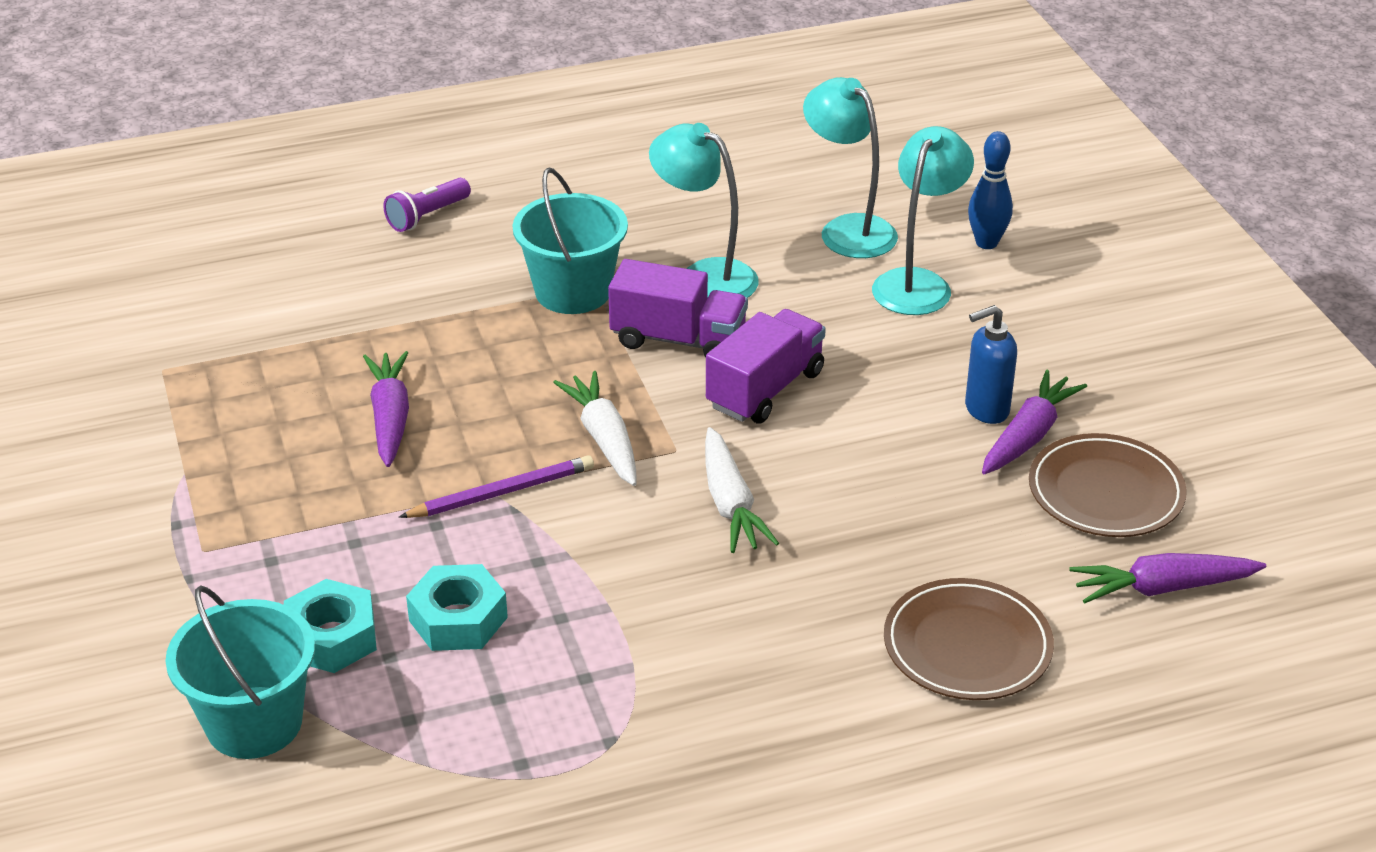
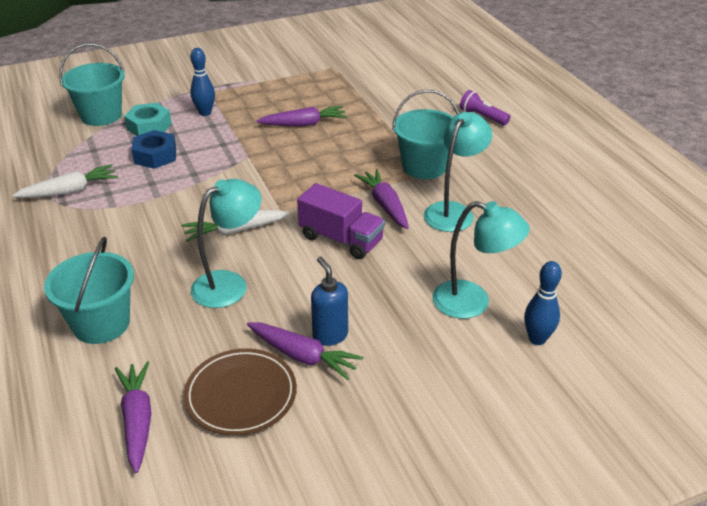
camera: 85 degrees right, 0 degrees up
(298, 554) = (205, 113): none -> blue bowling pin
(458, 619) = (155, 156): turquoise nut -> blue nut
(501, 493) = (246, 159): purple pencil -> none
(604, 439) = (290, 186): white carrot -> white carrot (70, 191)
(678, 340) = (385, 205): purple truck -> purple carrot
(848, 229) = (529, 269): turquoise lamp -> turquoise lamp (229, 284)
(967, 646) = (101, 324): brown plate -> turquoise bucket

